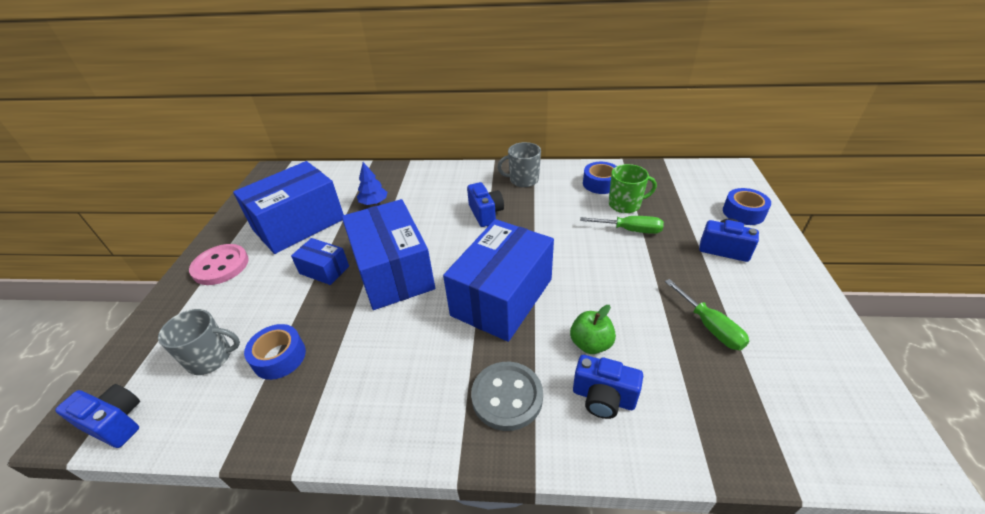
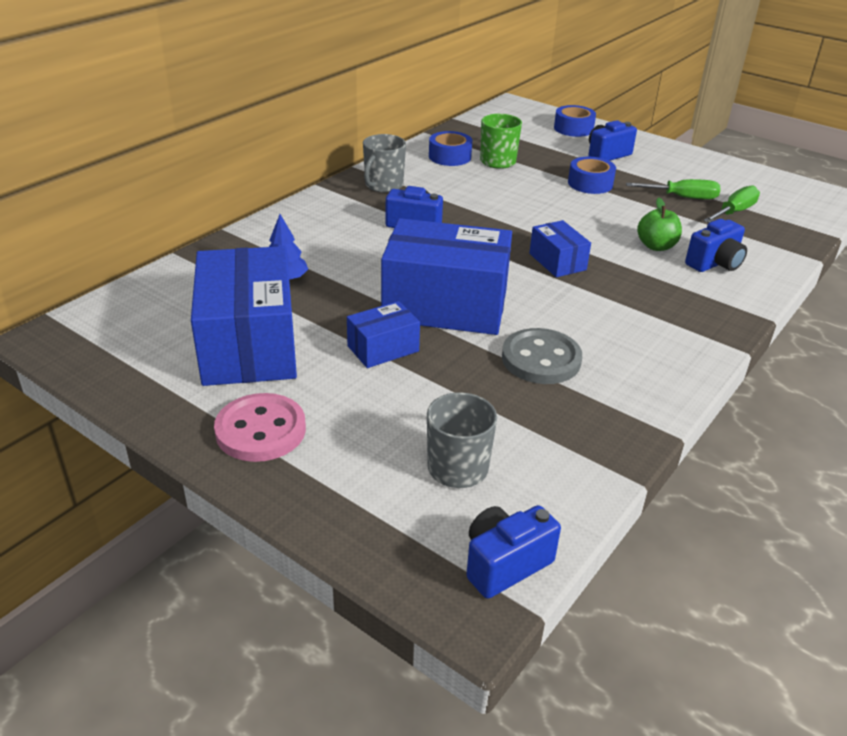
camera: 60 degrees left, 5 degrees down
(279, 357) = (510, 414): blue tape -> blue tape (590, 183)
(502, 297) = (557, 262): blue box -> blue box, size x0.48
(507, 397) = (680, 302): grey button -> grey button (541, 359)
(630, 230) = (537, 174): green screwdriver -> green screwdriver (734, 212)

